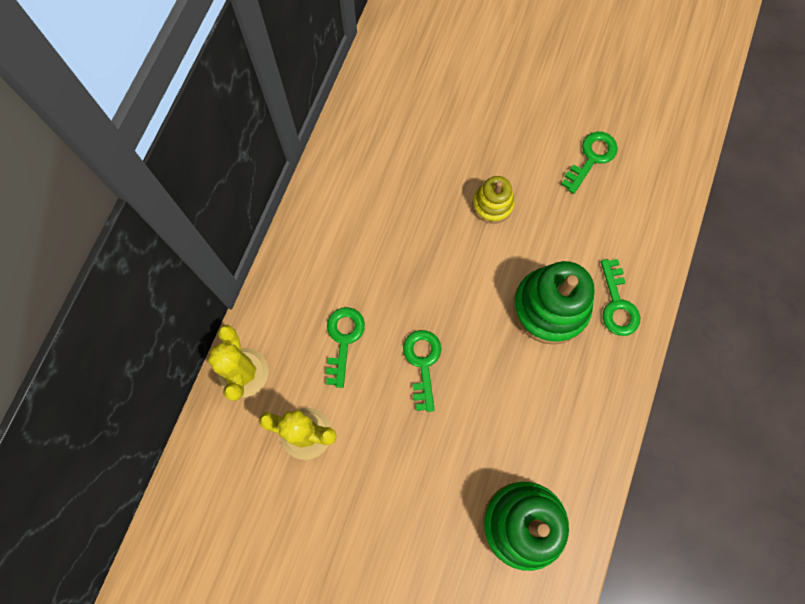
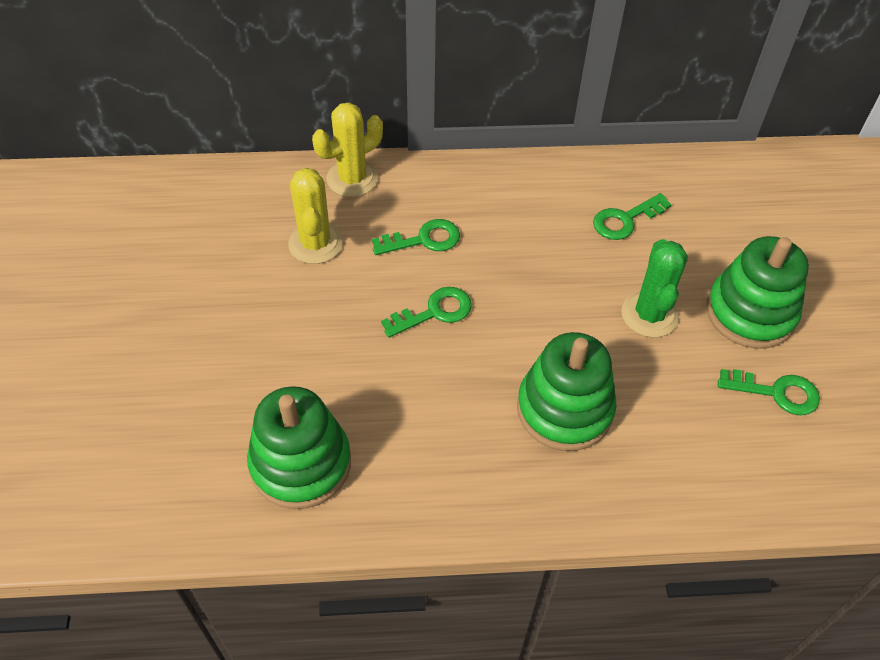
camera: 65 degrees right, 20 degrees down
(492, 204) = (649, 315): yellow stacking toy -> green cactus
(519, 135) = (750, 313): none -> green stacking toy
(617, 304) = (611, 479): green key -> green key (625, 220)

